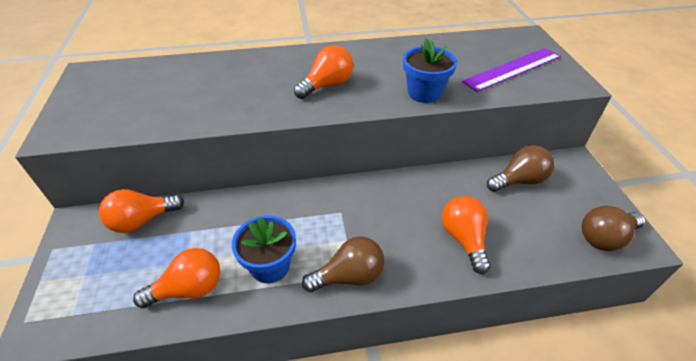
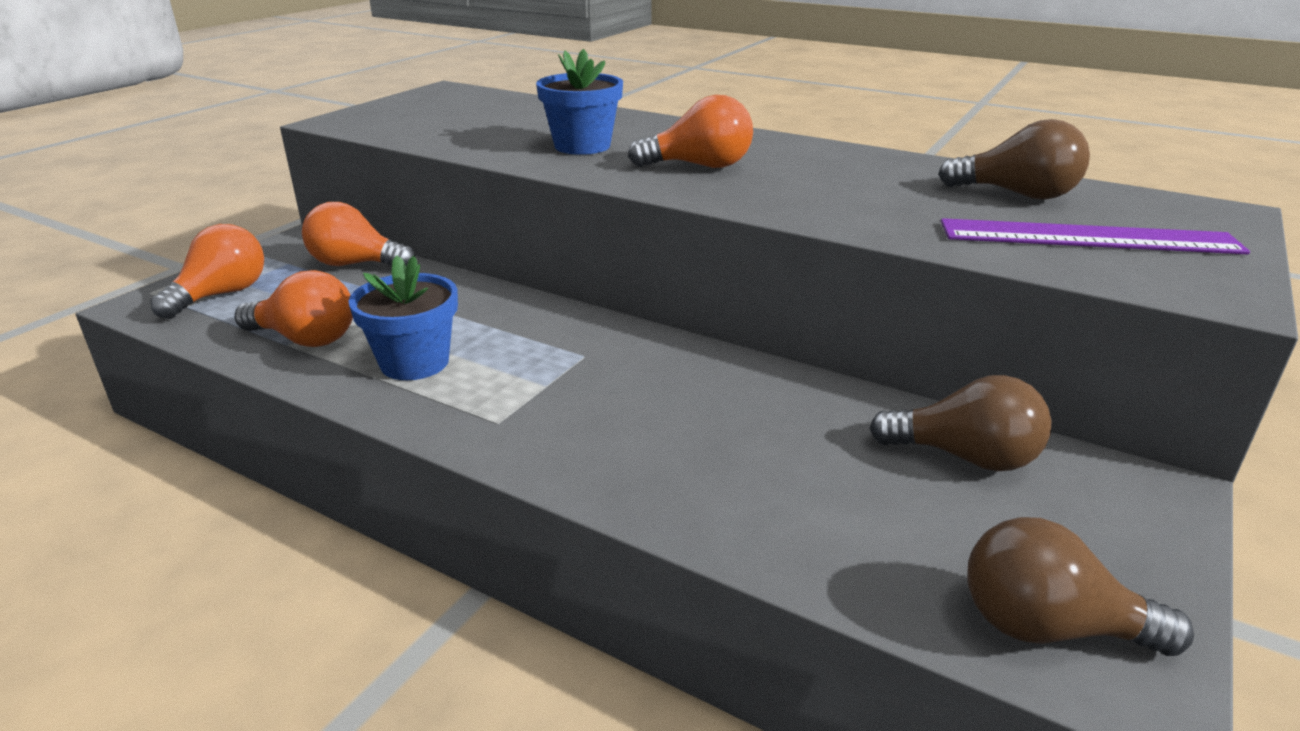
camera: 40 degrees right, 15 degrees down
(349, 276) = (488, 421): brown light bulb -> brown light bulb (1017, 195)
(424, 93) = (843, 213): blue flower pot -> blue flower pot (582, 146)
(464, 239) = (727, 473): orange light bulb -> orange light bulb (222, 295)

